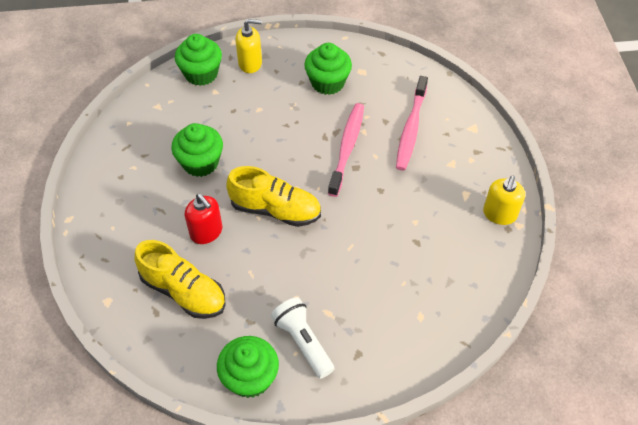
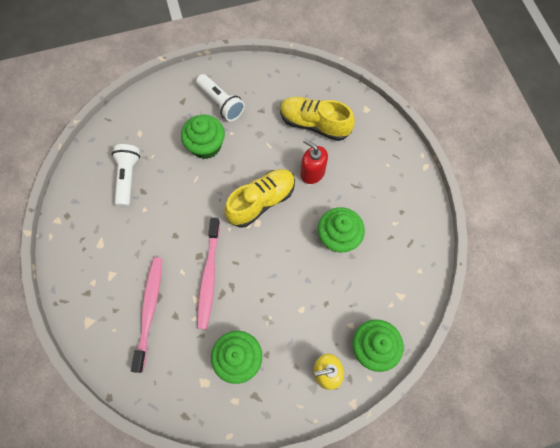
camera: 170 degrees right, 15 degrees up
(250, 378) = (252, 76): green cupcake -> green cupcake (206, 146)
(275, 210) = (261, 201): yellow shoe -> yellow shoe turned 135 degrees clockwise
(435, 260) = (128, 178): none -> white flashlight
(499, 214) = (72, 228): yellow soap dispenser -> none

